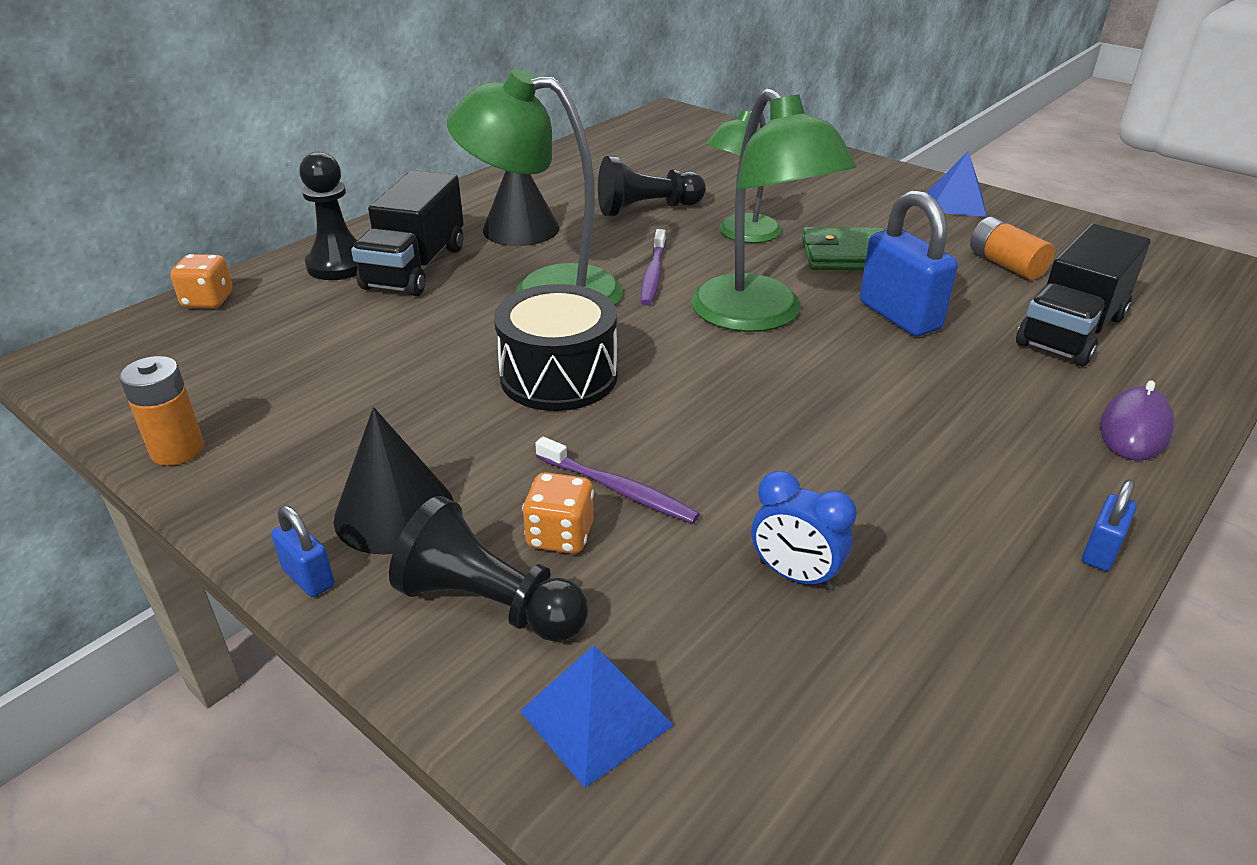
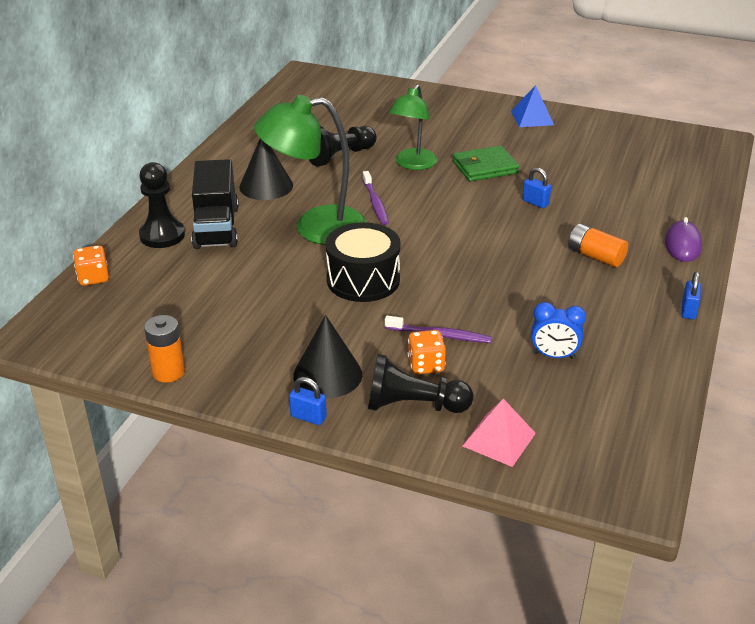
camera: 20 degrees left, 0 degrees up
(596, 718) = (499, 439): blue pyramid -> pink pyramid
(758, 316) = (456, 219): green lamp -> none
(899, 316) = (535, 202): blue padlock -> blue padlock, size x0.49
(1006, 264) = (579, 157): orange battery -> orange battery (595, 256)
(1071, 330) = (631, 193): black truck -> none

